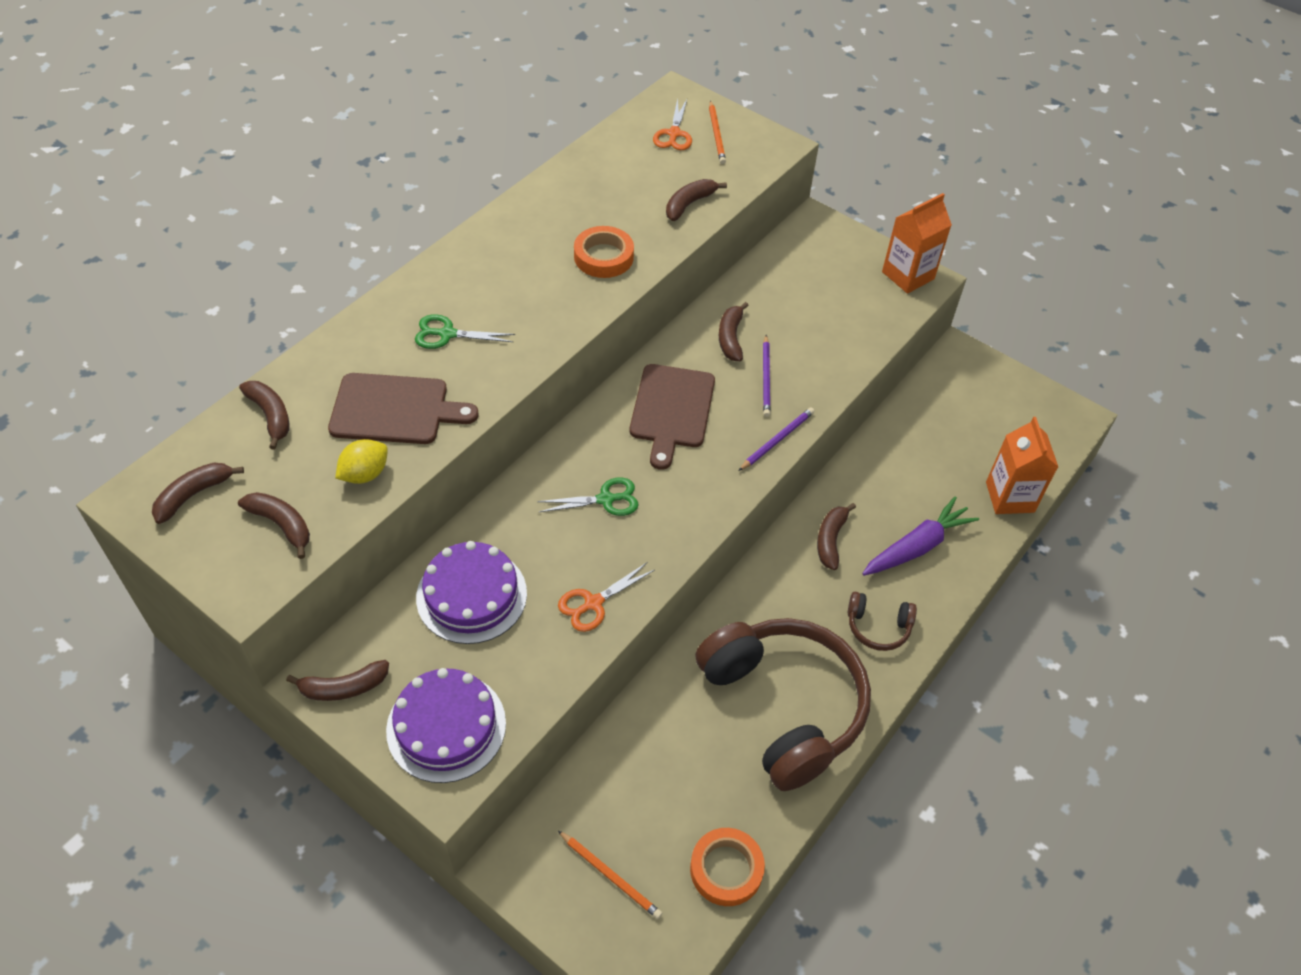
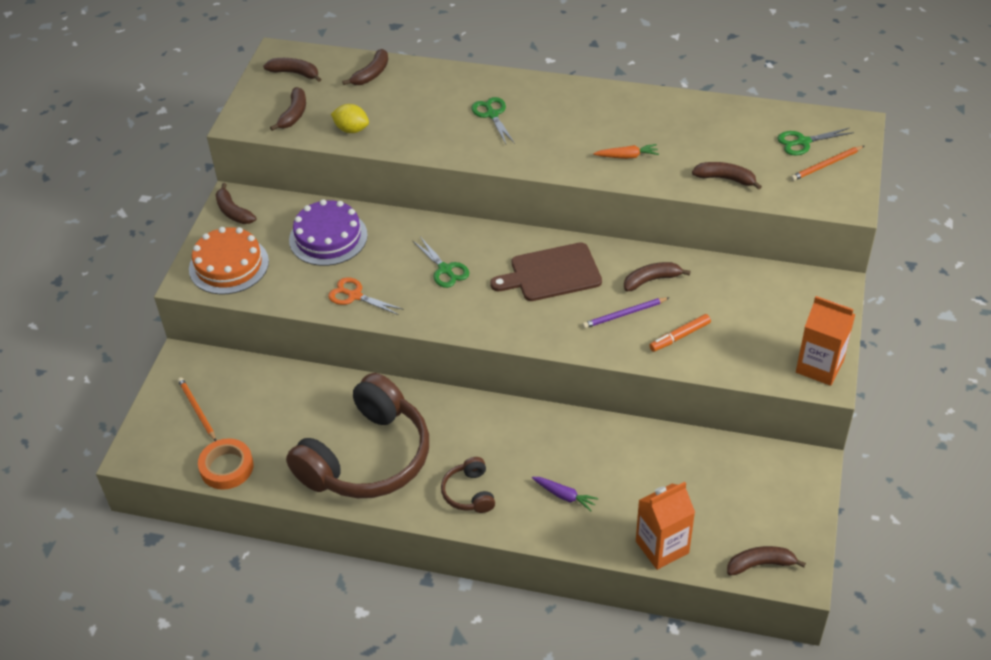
camera: 70 degrees right, 5 degrees down
(395, 409) = (411, 120): brown cutting board -> none
(446, 726) = (229, 265): purple cake -> orange cake
(603, 257) = (627, 156): orange tape -> orange carrot
(610, 876) = (197, 410): orange pencil -> orange pencil turned 135 degrees clockwise
(674, 134) = (803, 142): orange scissors -> green scissors
(777, 440) = (564, 341): purple pencil -> none
(819, 350) = (679, 336): none -> orange marker
(830, 540) = (535, 438): brown banana -> brown banana (760, 564)
(917, 546) = (564, 496): purple carrot -> purple carrot, size x0.56

